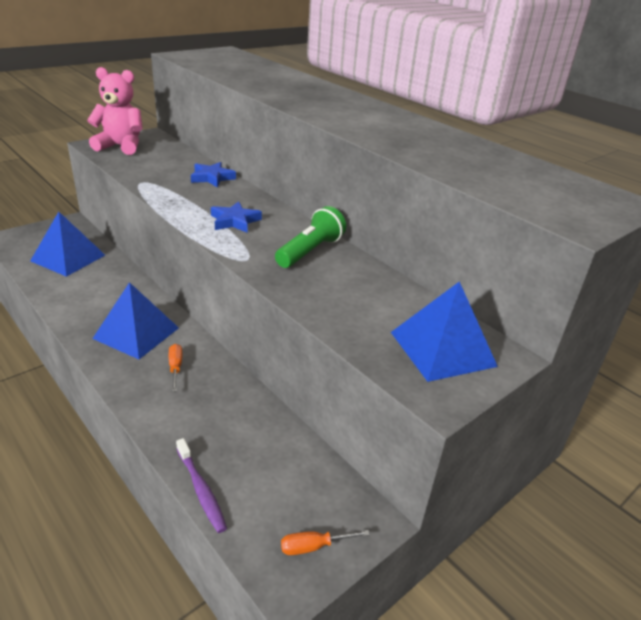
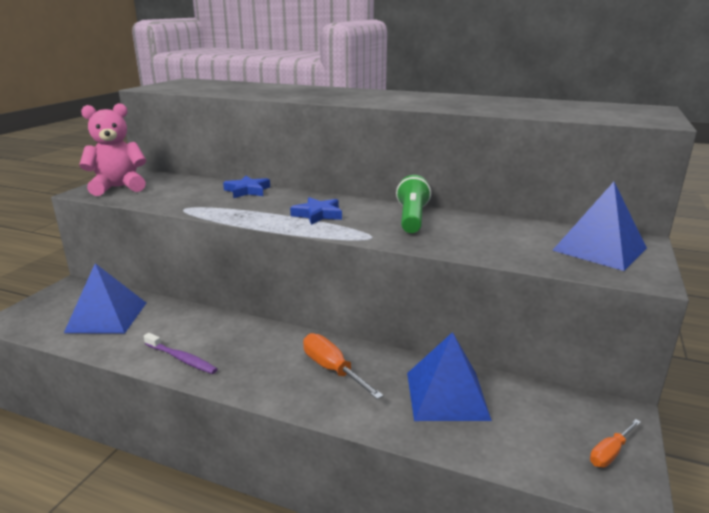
camera: 25 degrees left, 10 degrees down
(136, 333) = (260, 355): blue pyramid -> blue pyramid (447, 395)
(175, 368) = (333, 369): orange screwdriver -> orange screwdriver, size x1.62
(201, 490) = (476, 455): purple toothbrush -> purple toothbrush (181, 359)

